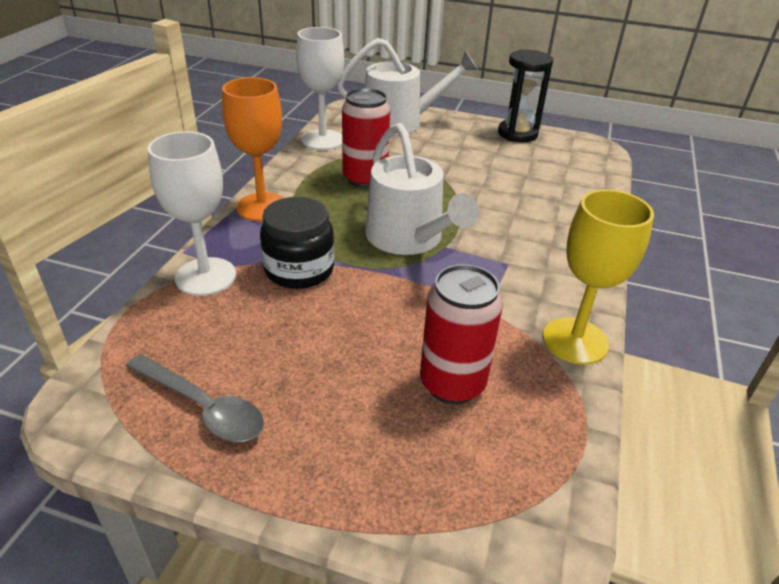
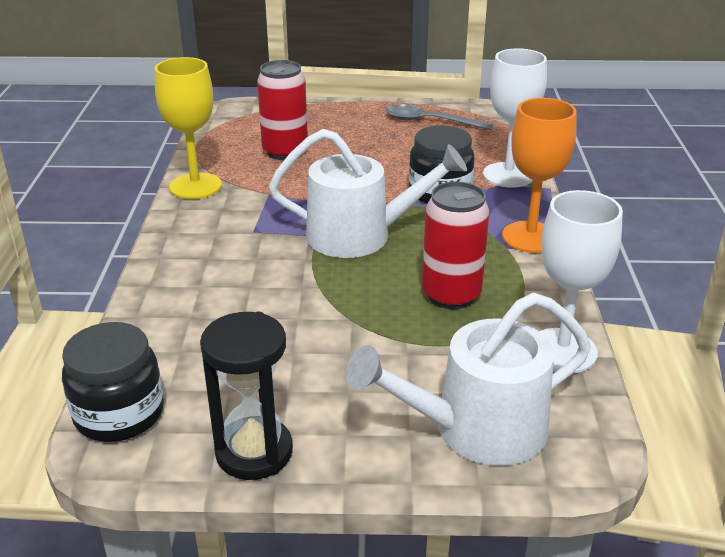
camera: 165 degrees right, 5 degrees down
(408, 238) = (359, 235): white watering can -> white watering can turned 135 degrees clockwise
(594, 159) = (119, 414): none -> black jar

